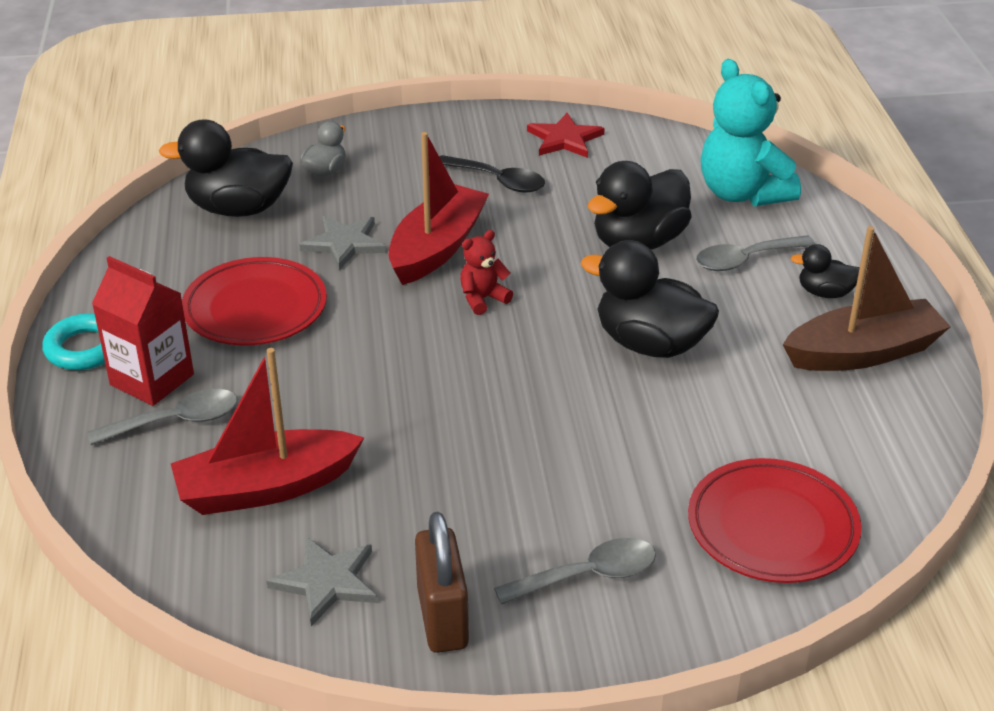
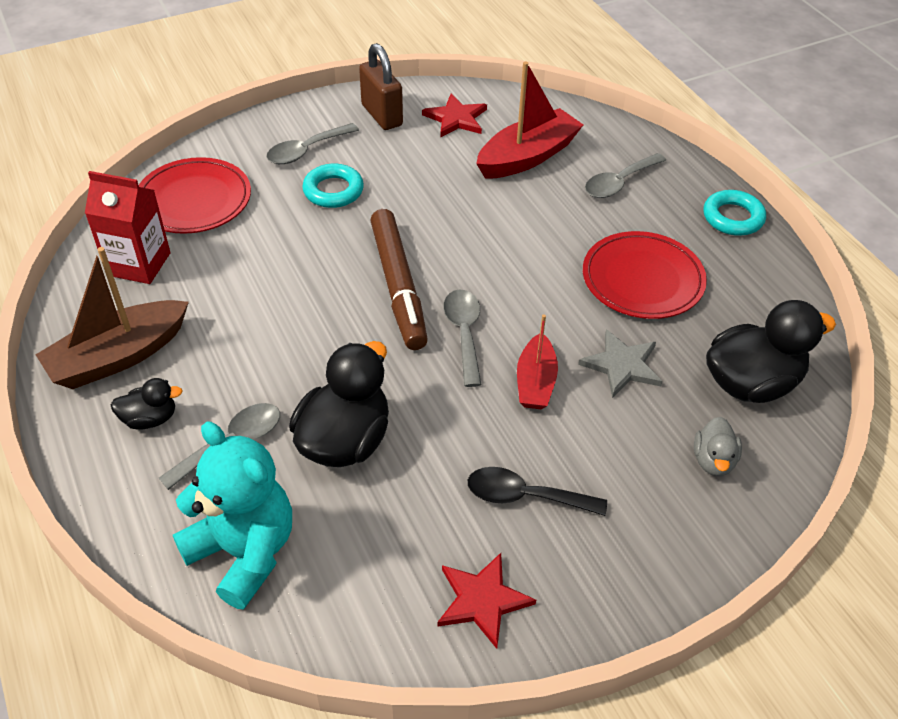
camera: 160 degrees right, 10 degrees up
(152, 380) = (663, 206): red carton -> red carton (139, 264)
(326, 581) = (456, 118): grey star -> red star
(437, 248) = (535, 382): red boat -> red boat, size x0.62
(483, 299) = (464, 334): red teddy bear -> grey spoon
(532, 358) = (398, 286): none -> brown marker
(568, 497) = (333, 191): none -> turquoise ring
(650, 344) = (306, 322): black duck -> none

